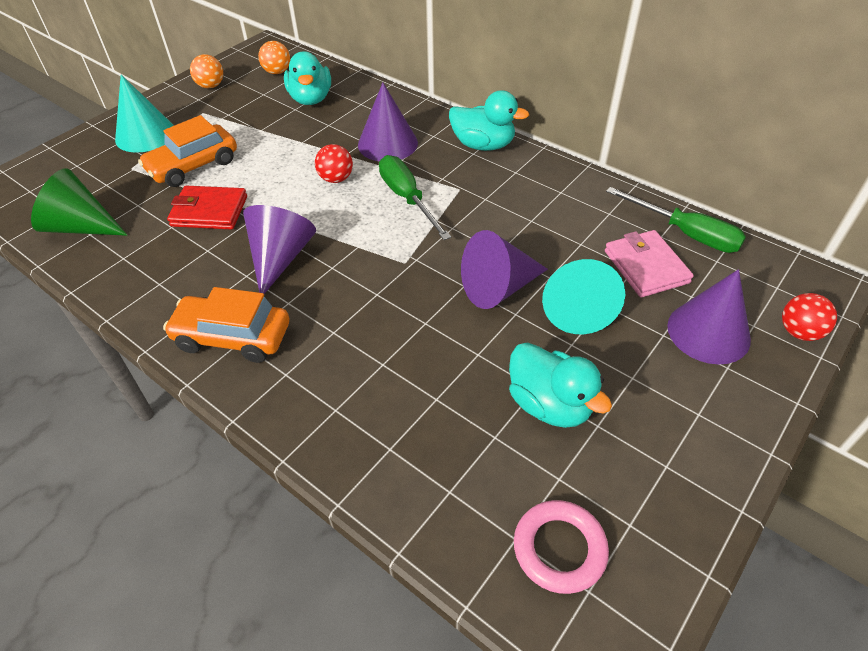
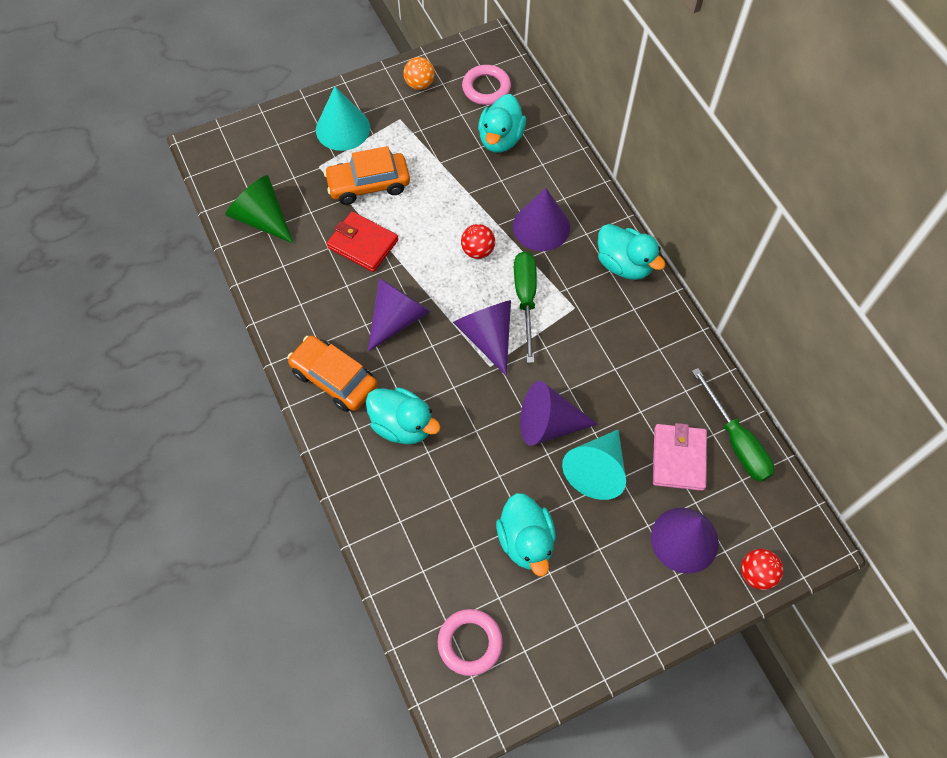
camera: 25 degrees right, 15 degrees up
(277, 72) = (486, 88): orange ball -> pink ring
(338, 350) = (402, 425): none -> turquoise duck
(387, 239) = (487, 336): none -> purple cone

